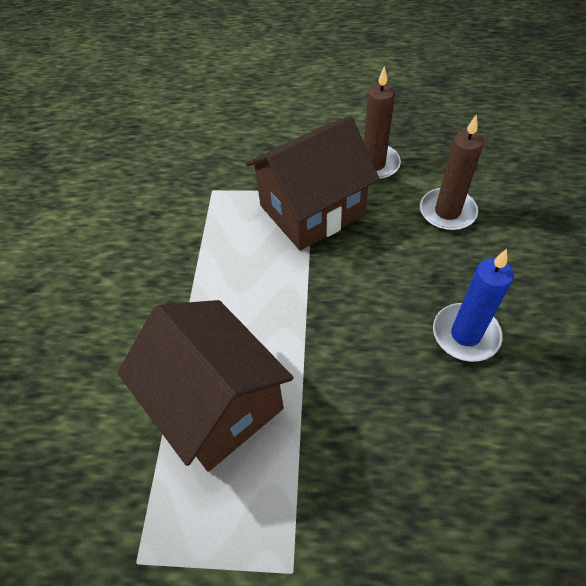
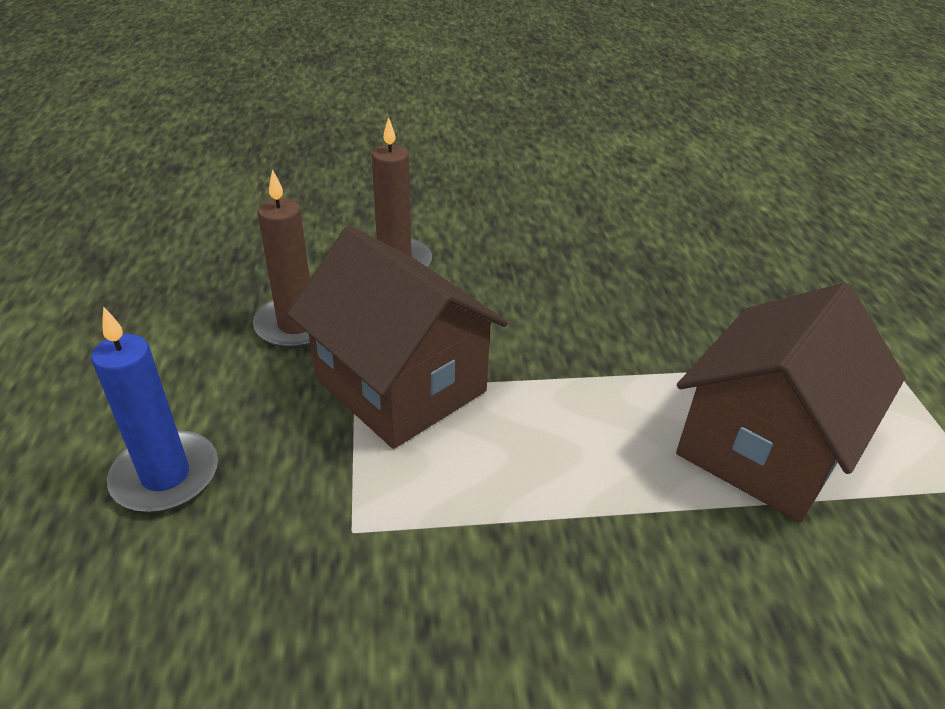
camera: 105 degrees left, 15 degrees down
(465, 334) = (575, 257): blue candle -> blue candle (165, 476)

